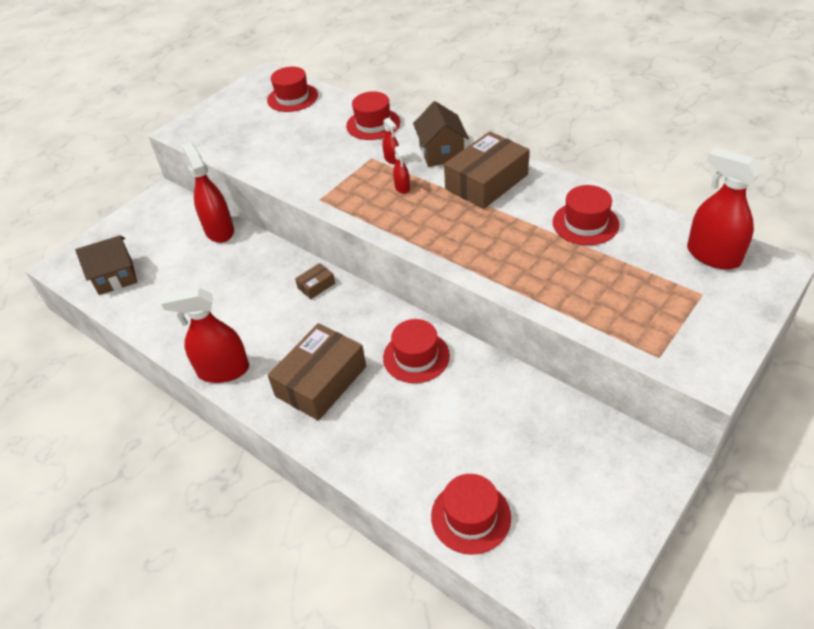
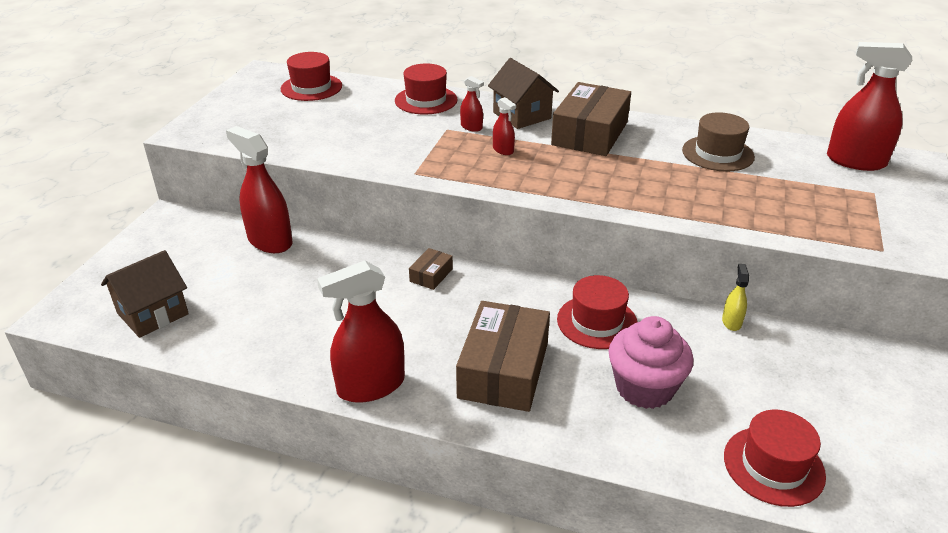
camera: 25 degrees left, 10 degrees down
(415, 424) = (644, 388): none -> pink cupcake
(526, 383) = (731, 322): none -> yellow spray bottle
(585, 223) = (717, 153): red hat -> brown hat

